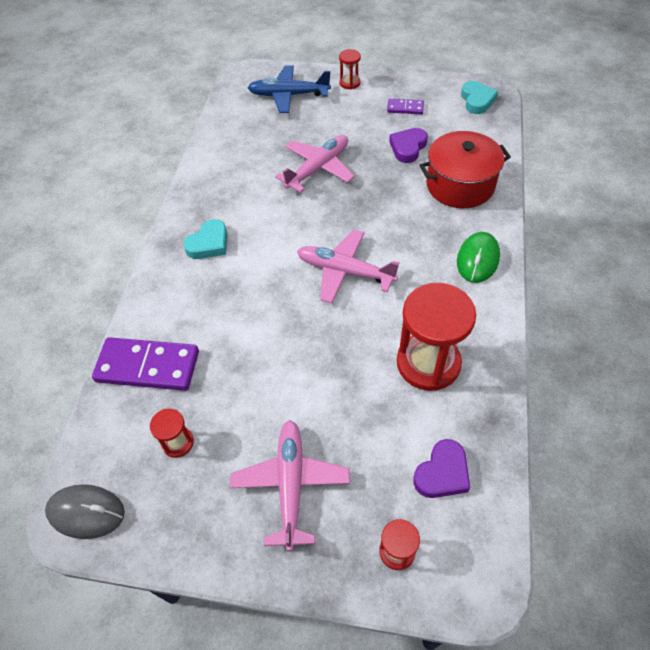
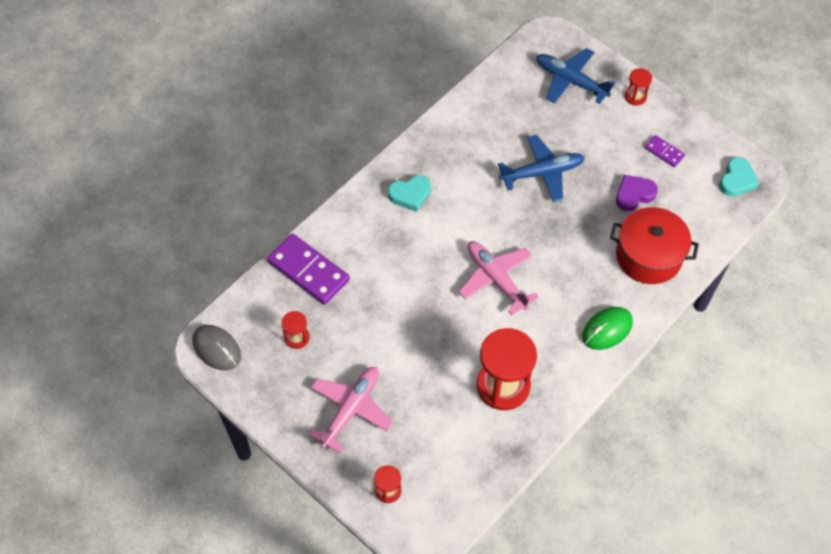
camera: 30 degrees right, 5 degrees up
(318, 169) = (542, 173): pink plane -> blue plane
(442, 473) = (453, 463): purple heart -> none

